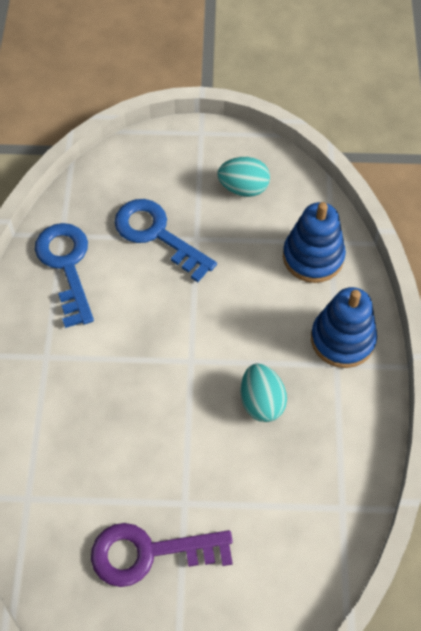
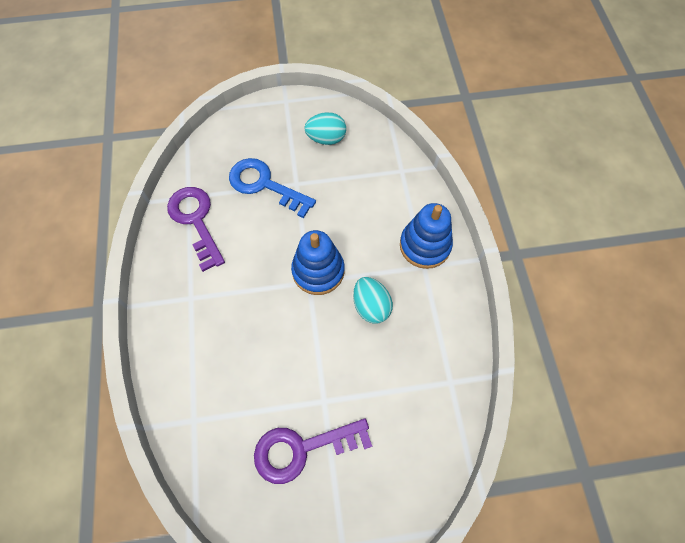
camera: 10 degrees left, 5 degrees up
(66, 266) = (196, 221): blue key -> purple key
(313, 257) = (389, 184): blue stacking toy -> blue stacking toy (318, 271)

